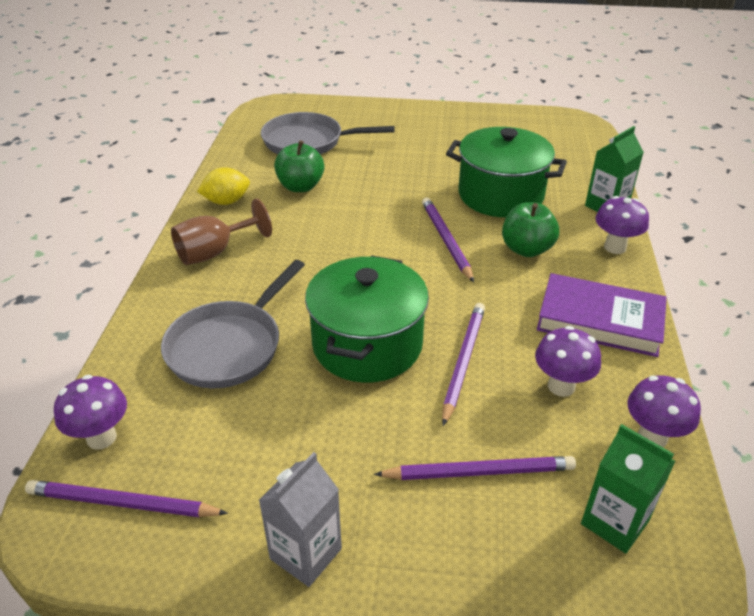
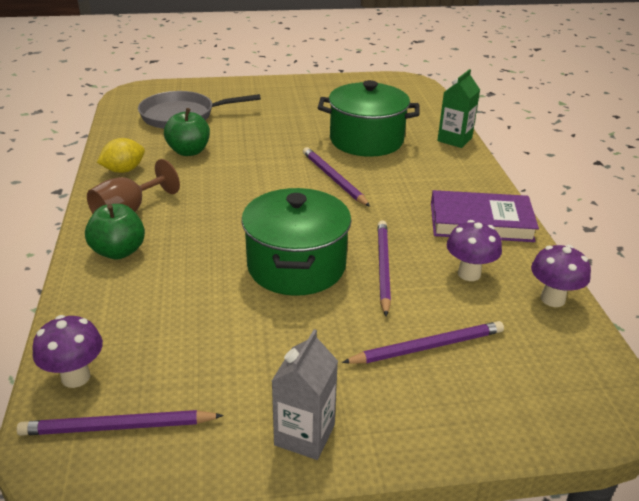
camera: 15 degrees left, 5 degrees down
(229, 346) = (171, 284): grey pan -> none
(526, 249) = (403, 178): green apple -> green apple (119, 251)
(614, 522) = (547, 364): green carton -> none
(615, 247) = (472, 168): purple mushroom -> none

